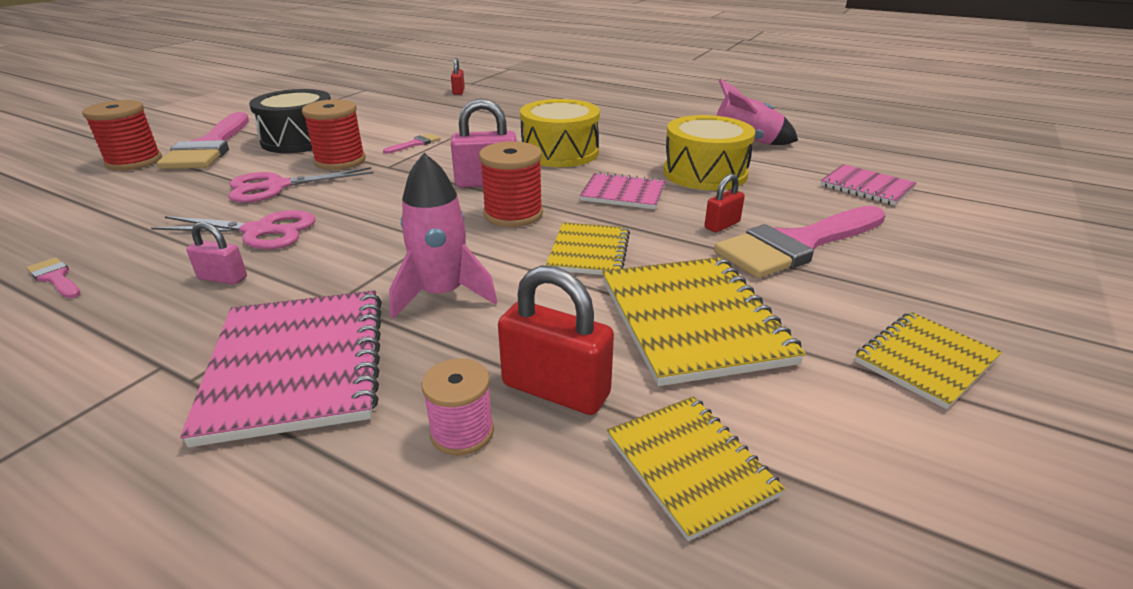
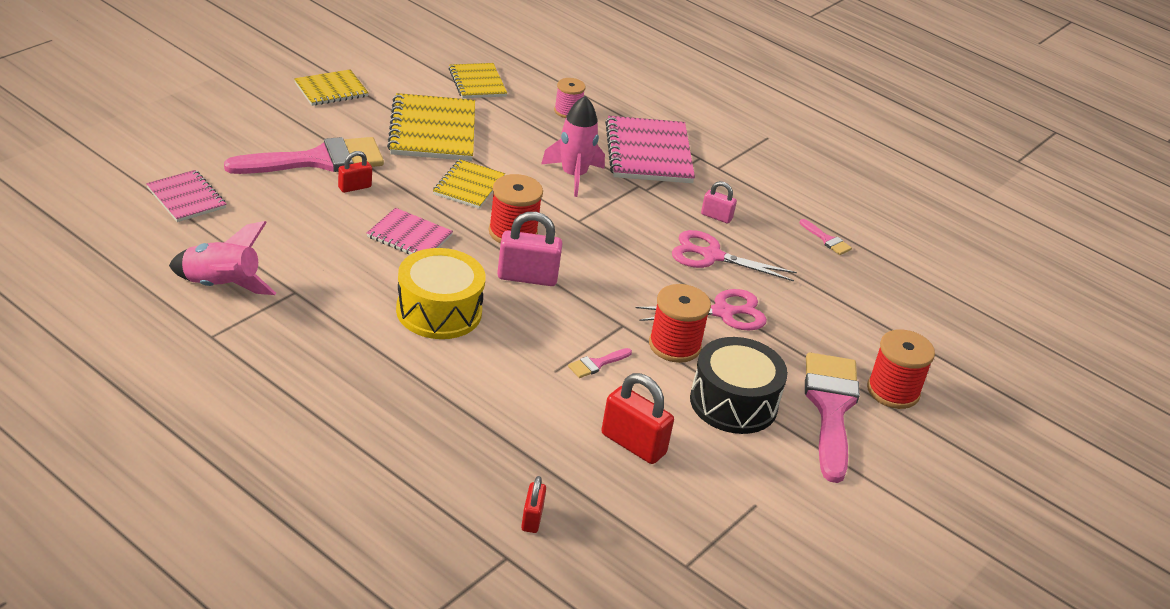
camera: 175 degrees left, 5 degrees up
(555, 390) = (522, 117): red padlock -> red padlock (633, 444)
(705, 173) = (313, 246): yellow drum -> none

